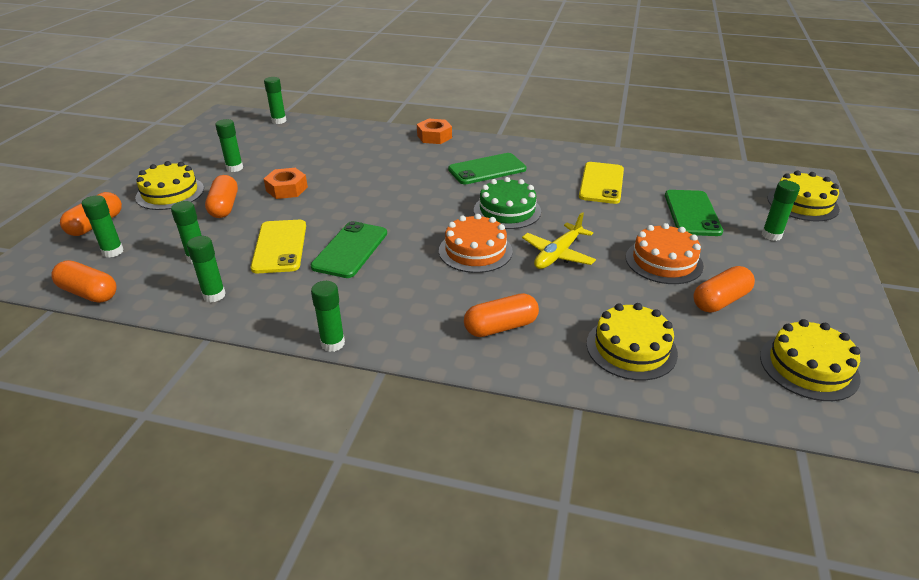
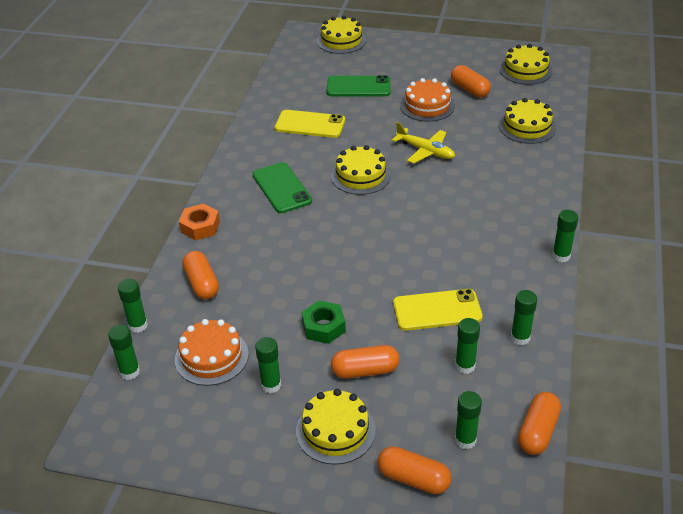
camera: 90 degrees left, 5 degrees up
(286, 189) = (323, 327): orange nut -> green nut
(350, 250) = (435, 263): green phone -> none
(475, 251) = (426, 191): orange cake -> orange cake (211, 357)
(501, 327) = (520, 178): orange capsule -> orange capsule (202, 283)
(507, 211) = (360, 175): green cake -> yellow cake
(771, 235) = (387, 59): green glue stick -> green glue stick (138, 325)

